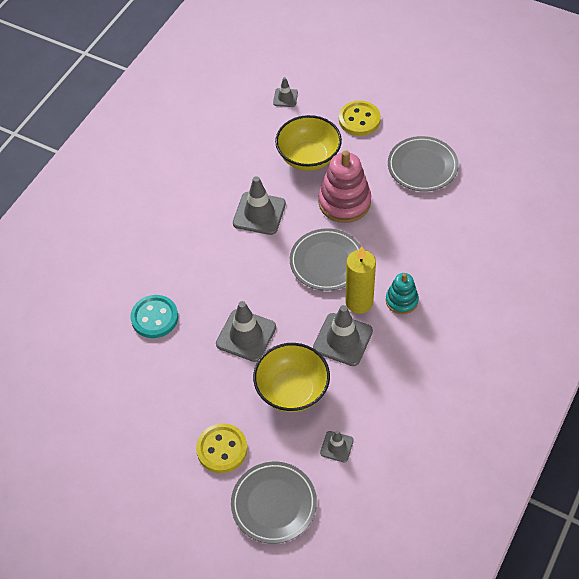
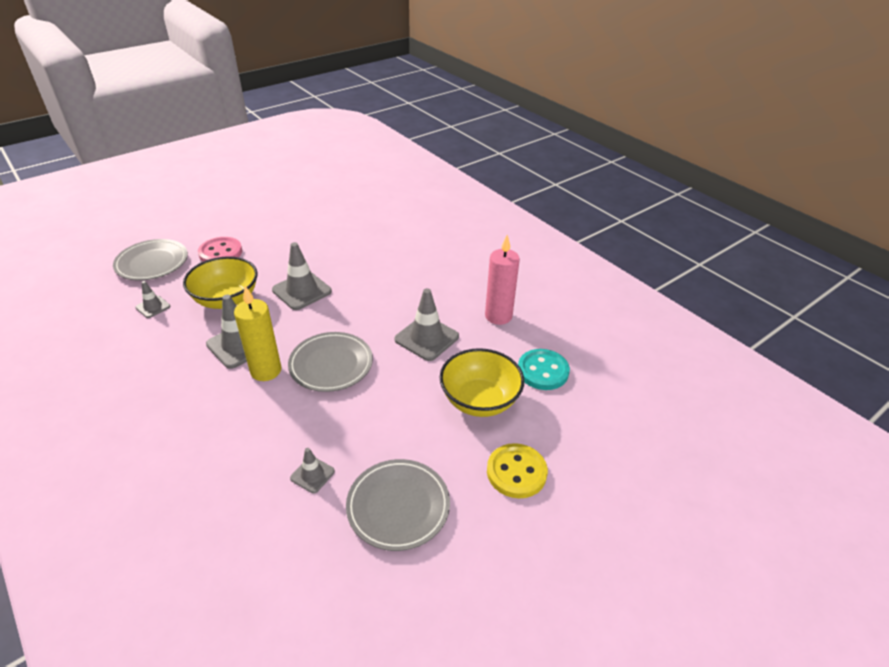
camera: 110 degrees right, 15 degrees down
(154, 317) = (363, 251): turquoise button -> turquoise button (543, 371)
(204, 177) = (498, 316): none -> pink candle
(222, 449) = (220, 252): yellow button -> pink button
(285, 98) = (587, 413): grey traffic cone -> grey traffic cone (312, 475)
(344, 202) = (395, 407): pink stacking toy -> none
(401, 301) = (237, 403): turquoise stacking toy -> none

